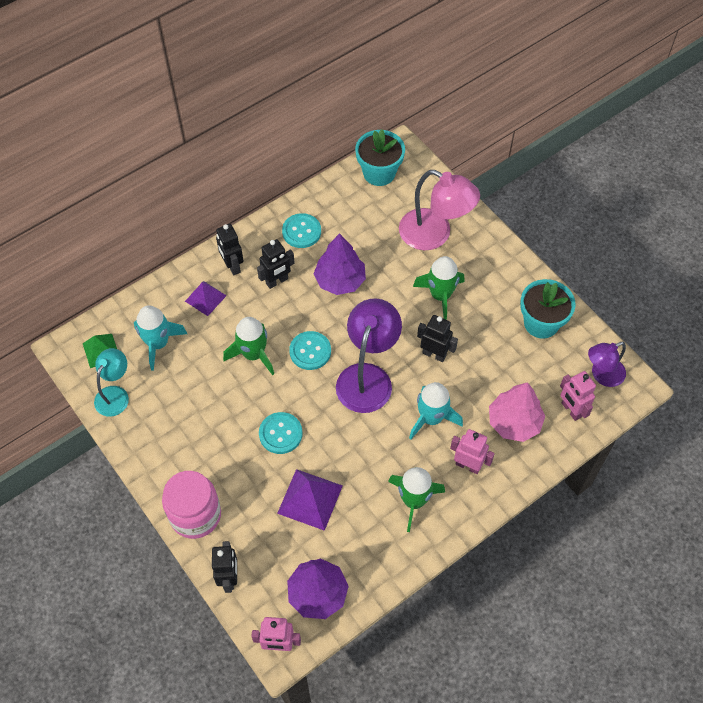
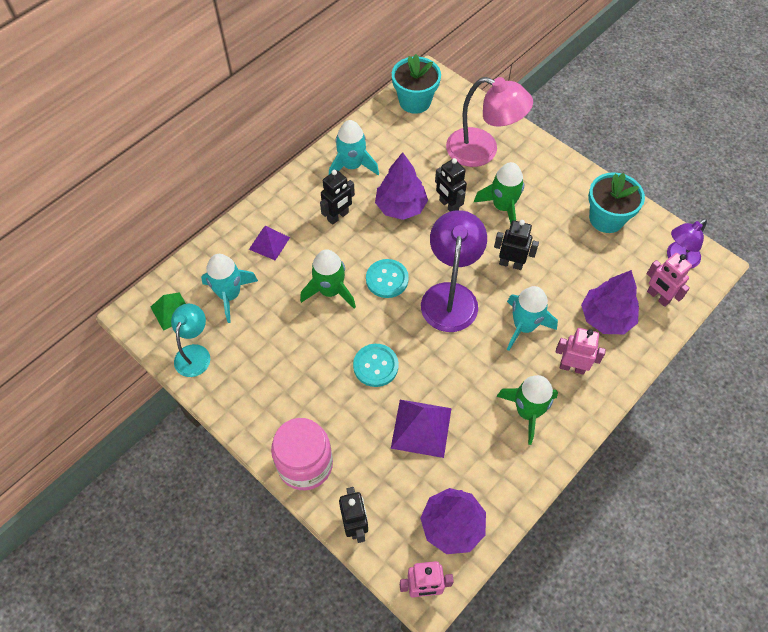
camera: 10 degrees left, 0 degrees up
(232, 266) = (290, 208): black robot -> black robot (448, 205)
(301, 231) = (352, 166): turquoise button -> turquoise rocket
(514, 422) = (606, 317): pink tree -> purple tree

